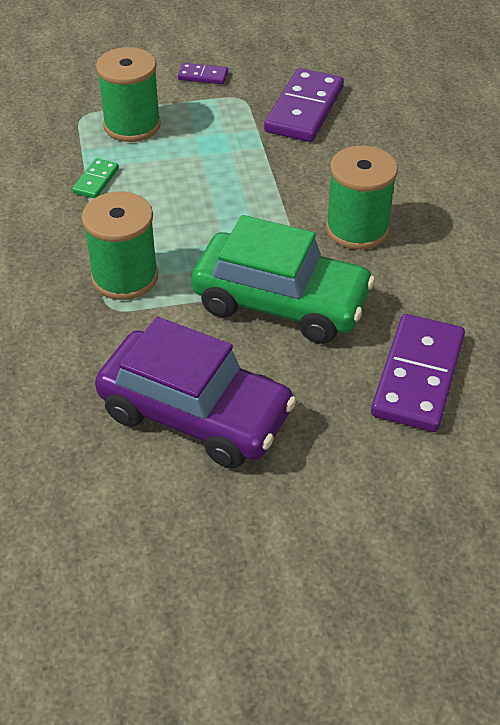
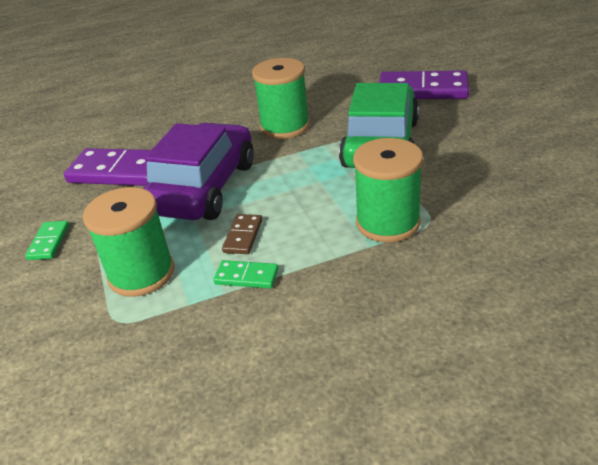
camera: 95 degrees left, 10 degrees down
(154, 182) = (243, 236): none -> brown domino
(195, 413) = (515, 158): purple car -> purple car (204, 187)
(203, 76) = (48, 242): purple domino -> green domino

